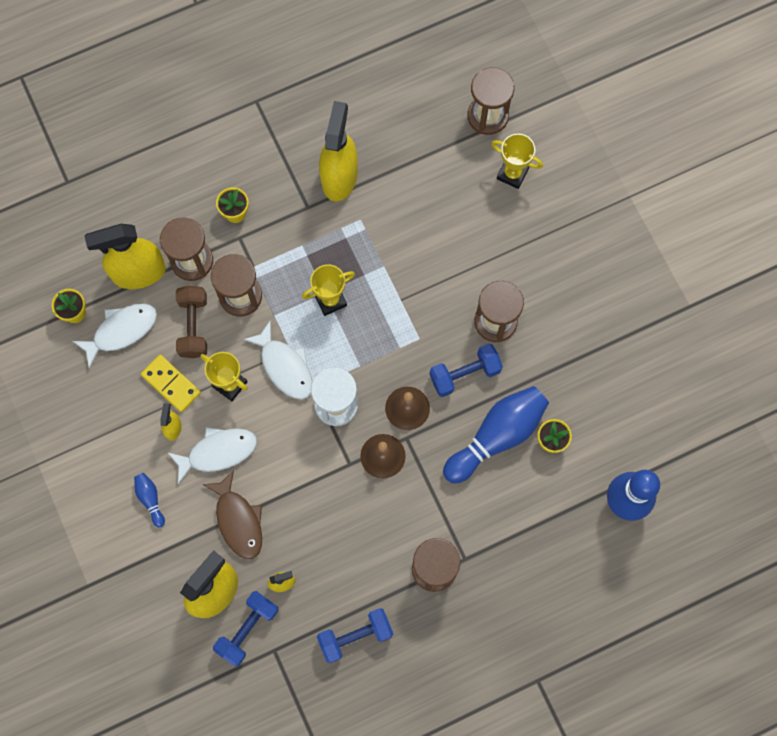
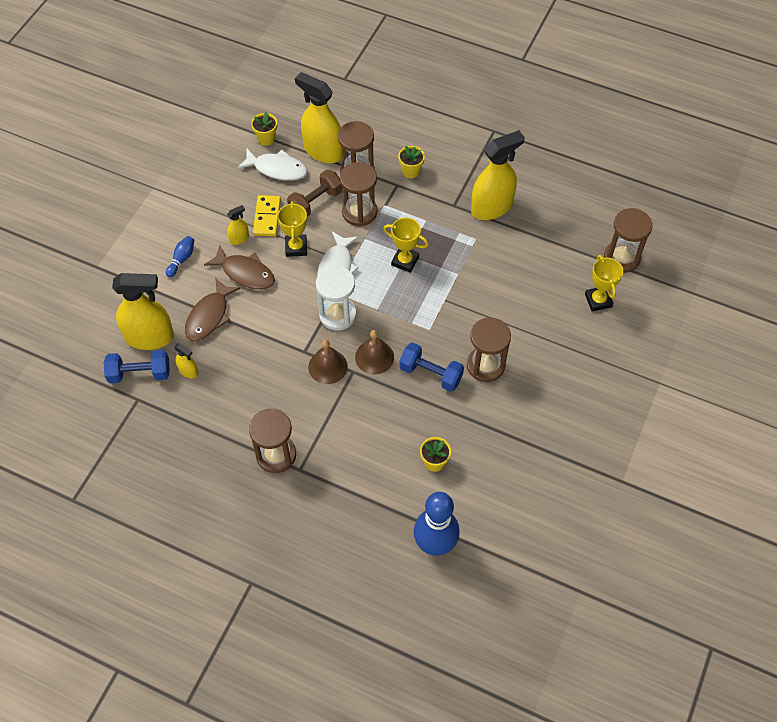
camera: 50 degrees right, 15 degrees down
(218, 452) = (245, 273): white fish -> brown fish
(355, 636) = (187, 441): blue dumbbell -> none
(497, 436) = (405, 425): blue bowling pin -> none

